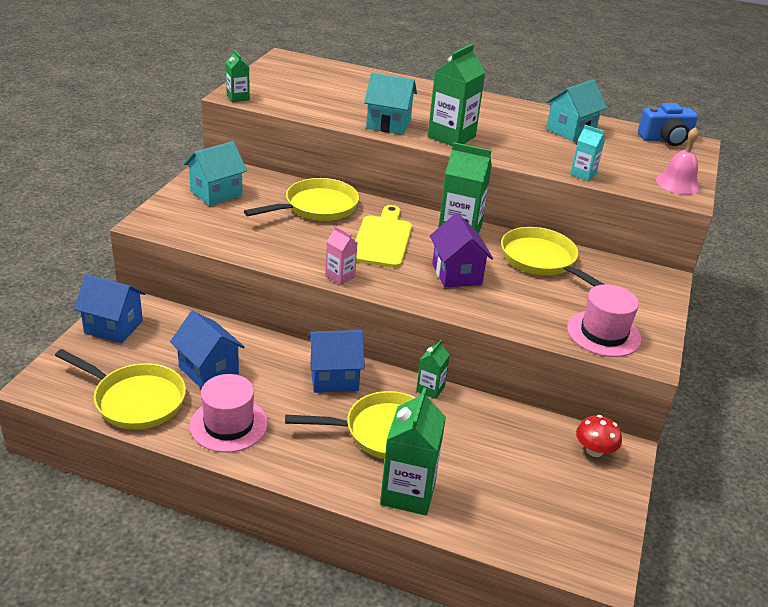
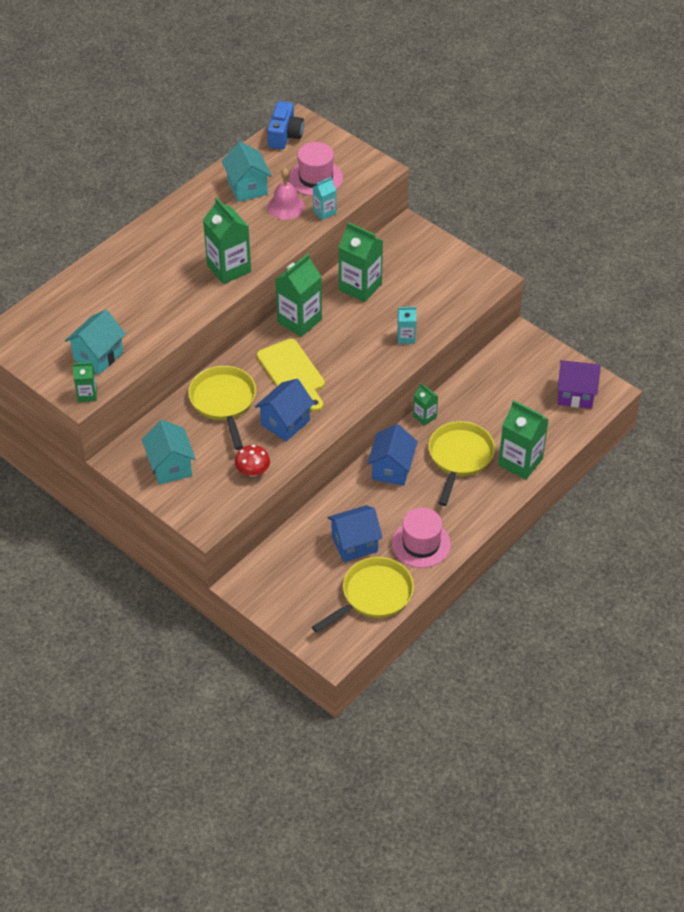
camera: 65 degrees left, 15 degrees up
(113, 327) = (273, 597): blue house -> blue house (285, 422)
(340, 276) = (336, 415): pink carton -> none
(382, 239) = (292, 373): yellow cutting board -> yellow cutting board turned 150 degrees counterclockwise
(388, 124) = (189, 302): turquoise house -> turquoise house (98, 356)
(456, 274) = (359, 344): purple house -> purple house (575, 395)
(493, 305) = (406, 337): none -> turquoise carton
(541, 261) = (360, 287): yellow pan -> green carton
(594, 450) = (516, 351): red mushroom -> red mushroom (253, 471)
(603, 333) = (460, 290): pink hat -> pink hat (316, 178)
(678, 183) = (358, 163): pink bell -> pink bell (286, 206)

